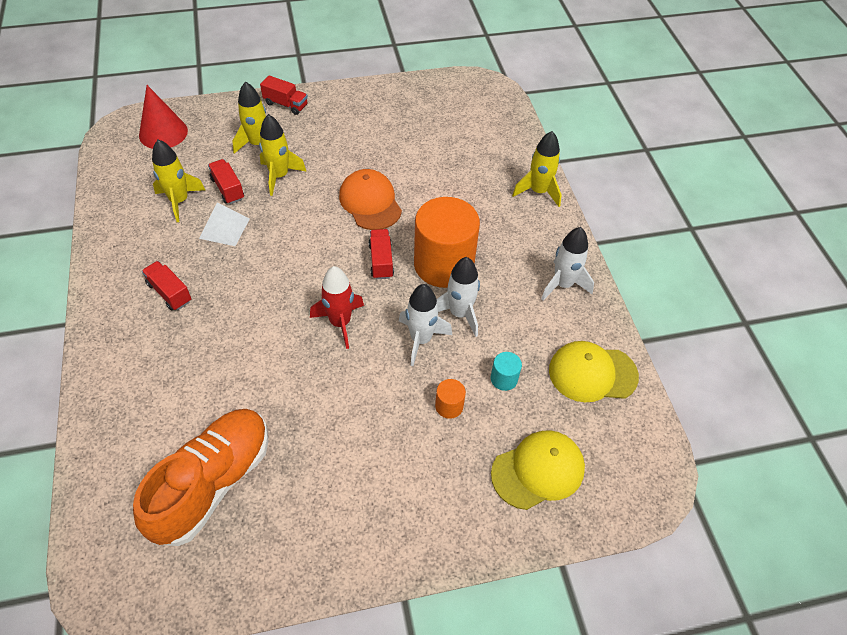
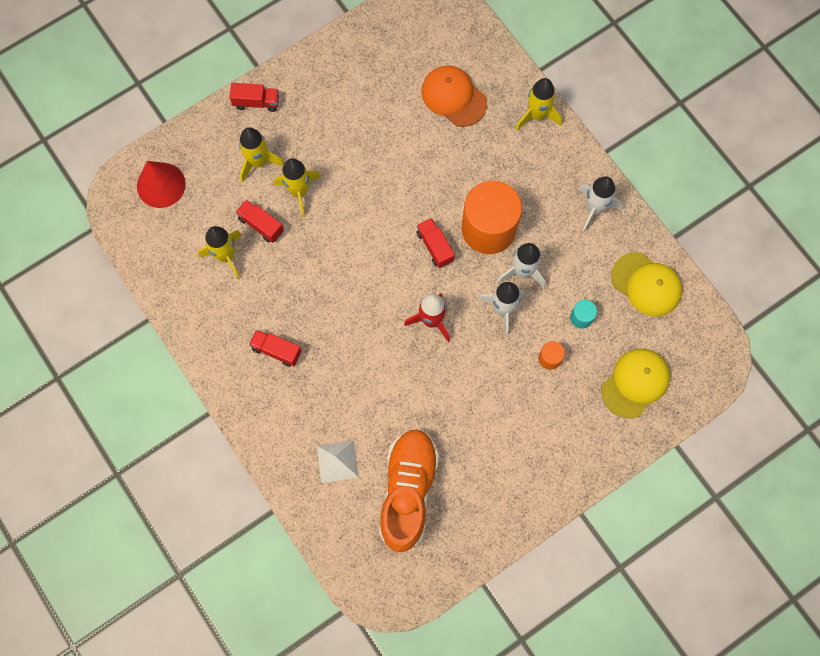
camera: 20 degrees left, 20 degrees up
(224, 228) = (283, 268): white pyramid -> white pyramid (337, 461)
(370, 202) = (395, 188): orange cap -> orange cap (453, 97)
(592, 373) = (646, 284): yellow cap -> yellow cap turned 120 degrees counterclockwise

